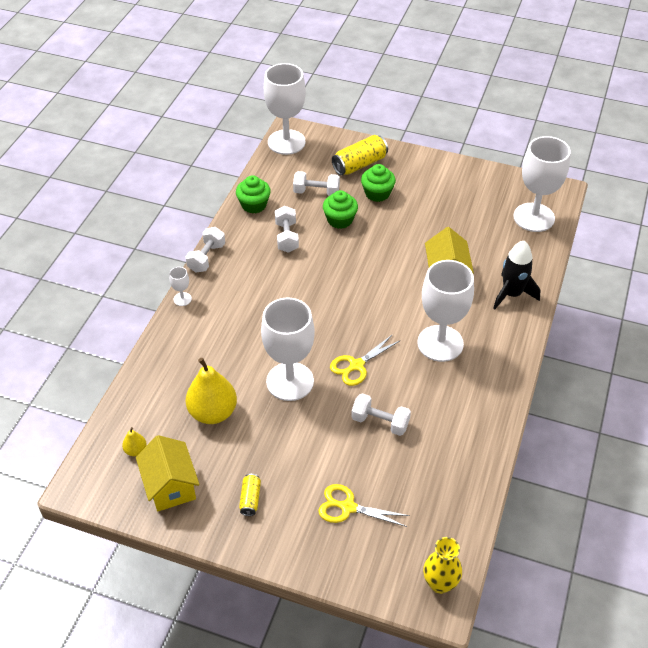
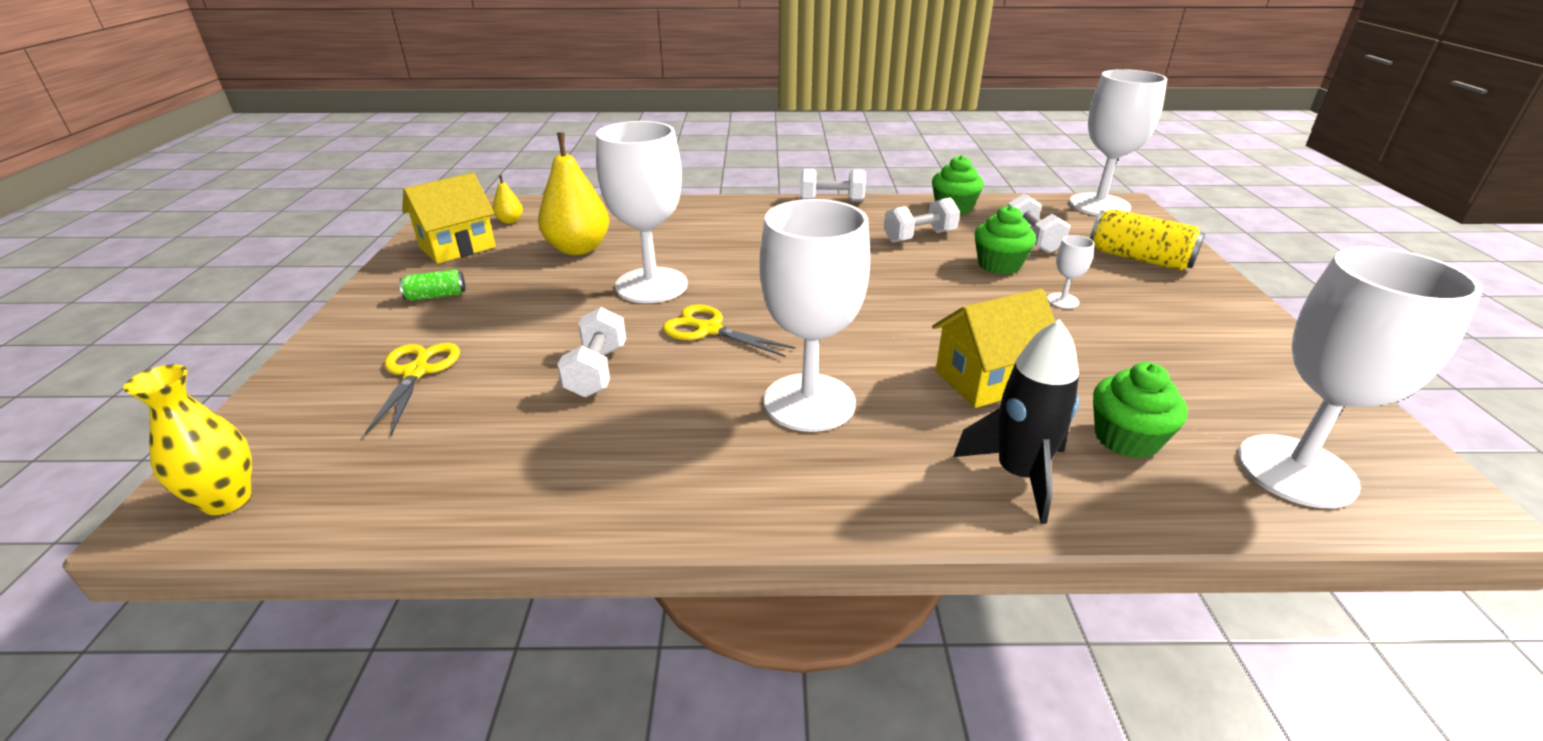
camera: 70 degrees right, 15 degrees down
(182, 299) = (753, 201): white goblet -> white goblet (1063, 301)
(250, 499) = (436, 296): yellow can -> green can
(377, 193) = (1097, 283): green cupcake -> green cupcake (1126, 439)

